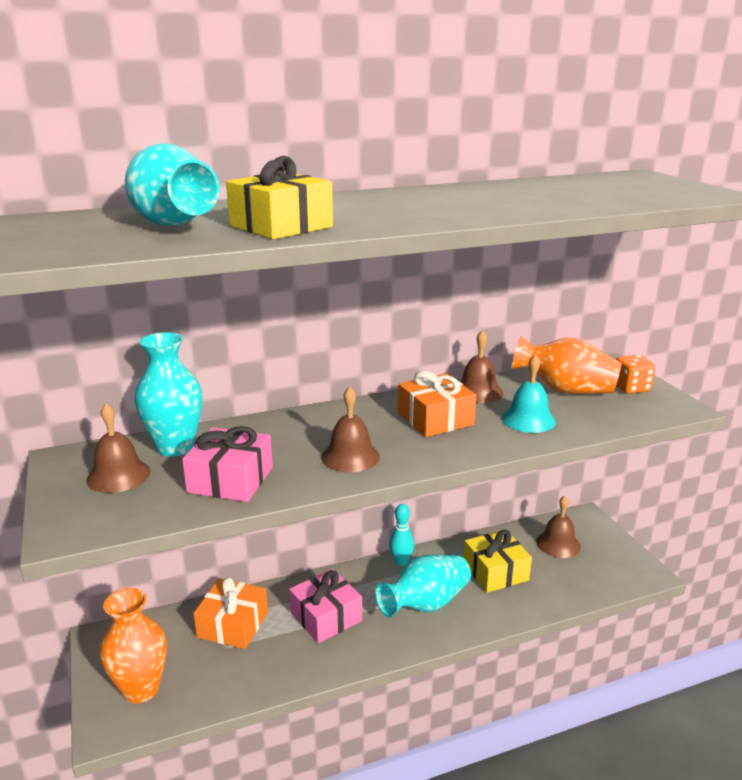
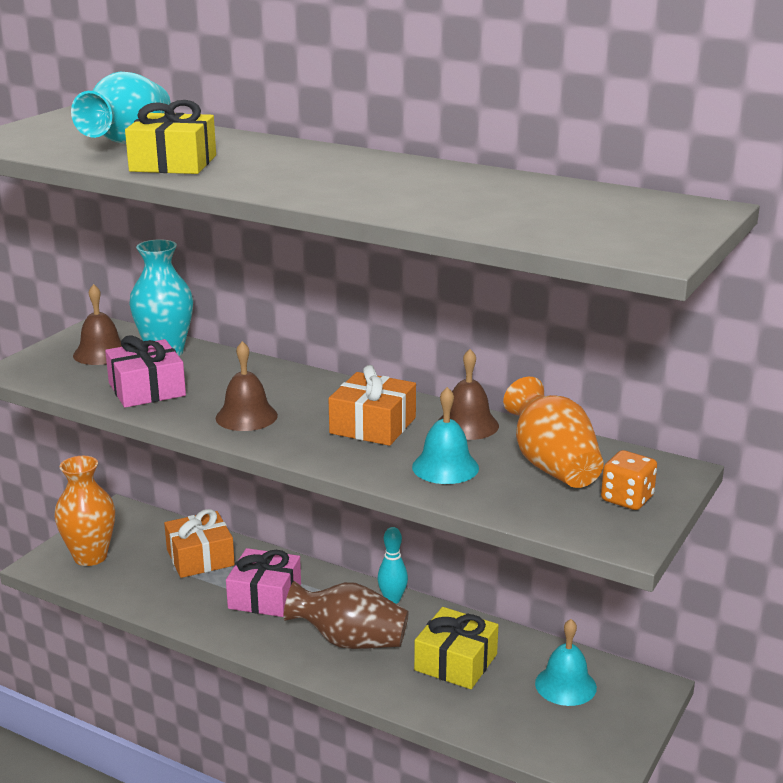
camera: 50 degrees right, 0 degrees up
(425, 604) = (349, 641): turquoise vase -> brown vase
(558, 544) = (565, 685): brown bell -> turquoise bell

